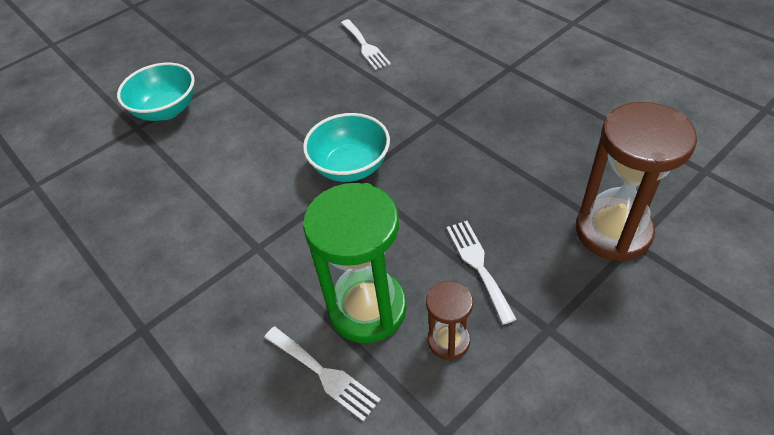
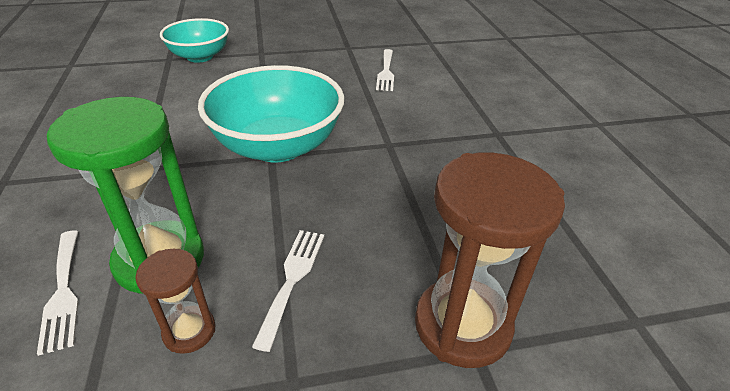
camera: 25 degrees right, 10 degrees down
(350, 166) = (277, 146): turquoise bowl -> turquoise bowl, size x1.58

